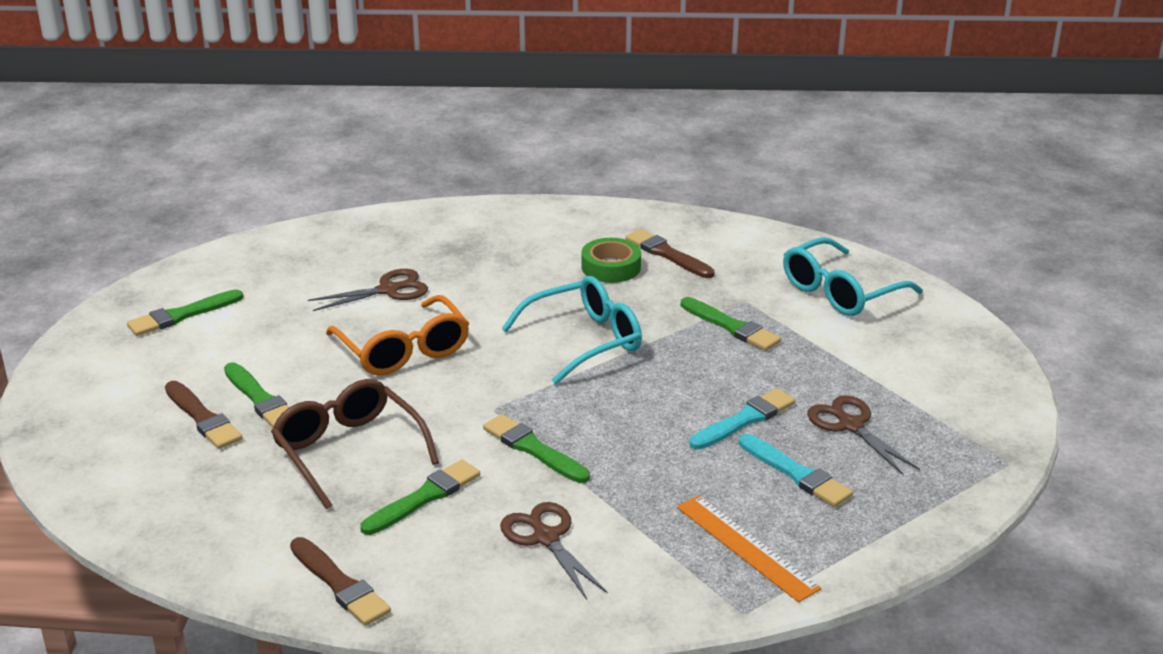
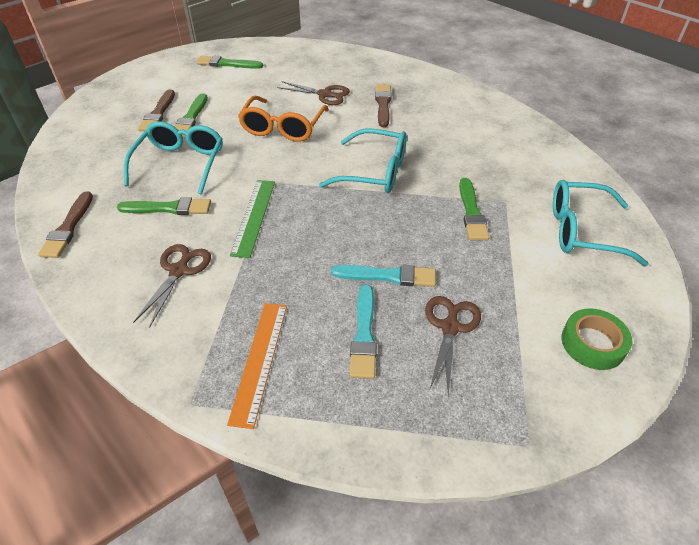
camera: 45 degrees right, 15 degrees up
(348, 451) = (180, 163): brown glasses -> turquoise glasses
(534, 449) = (254, 216): green brush -> green ruler
(611, 267) = (454, 139): green tape -> green tape (592, 343)
(667, 254) = (499, 148): brown brush -> brown brush (383, 104)

